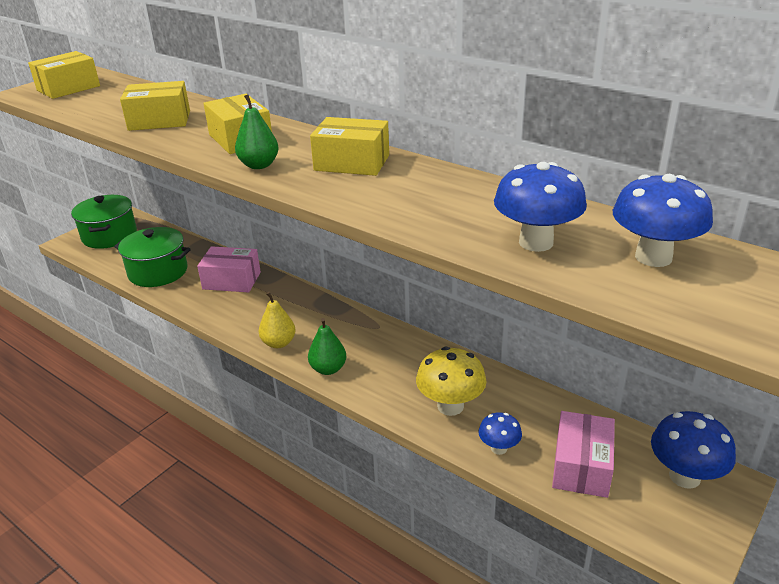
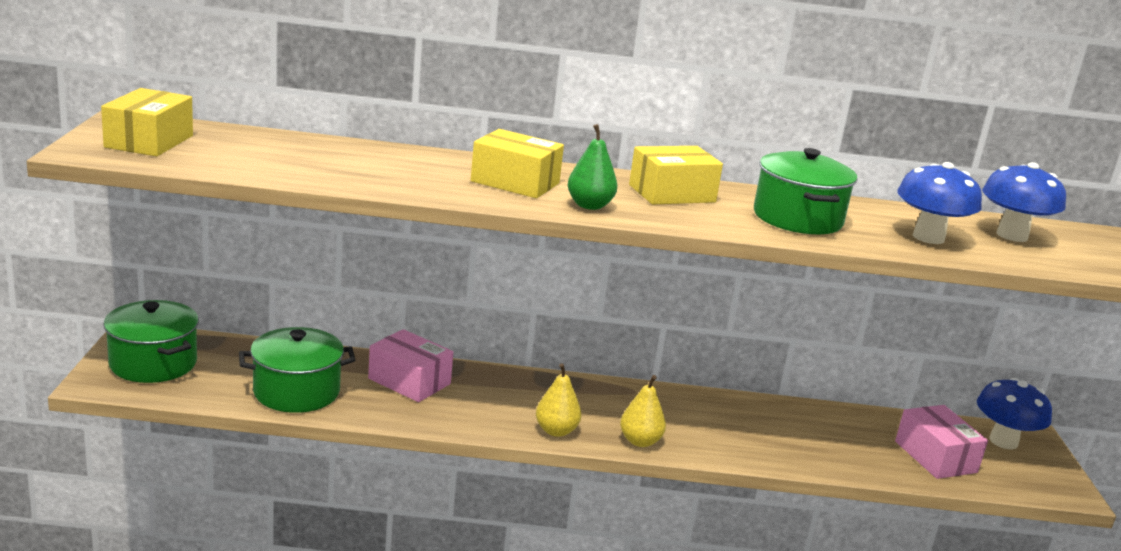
camera: 40 degrees left, 10 degrees down
(159, 120) = (375, 171): yellow box -> none
(231, 280) = (409, 381): pink box -> pink box turned 60 degrees clockwise
(328, 369) = (640, 441): green pear -> yellow pear
(426, 201) = (797, 218): none -> green pot
(450, 406) = (787, 441): yellow mushroom -> none
(499, 448) = (865, 462): blue mushroom -> none

